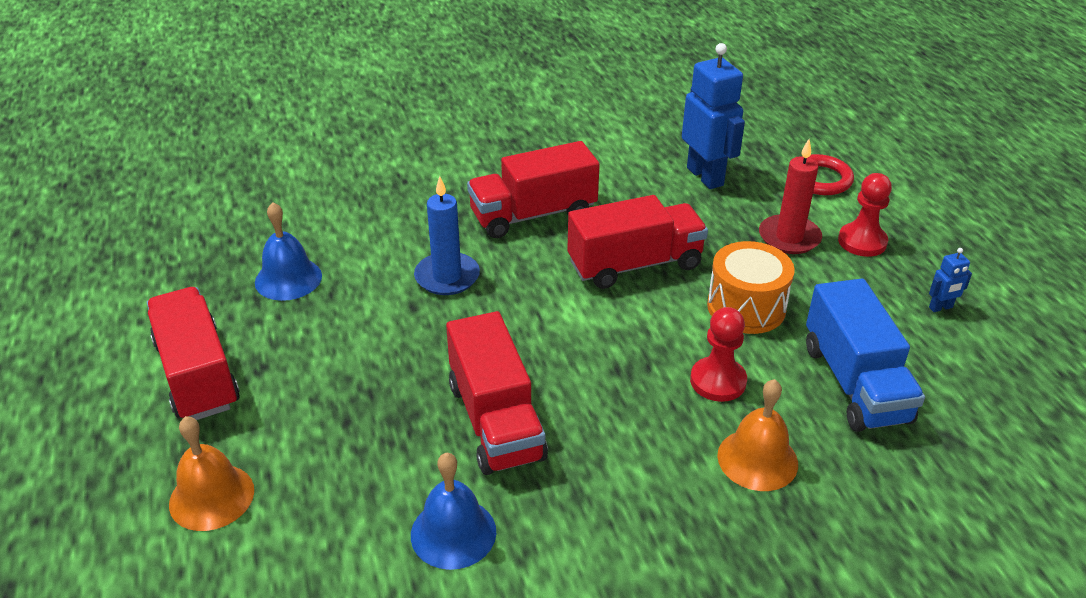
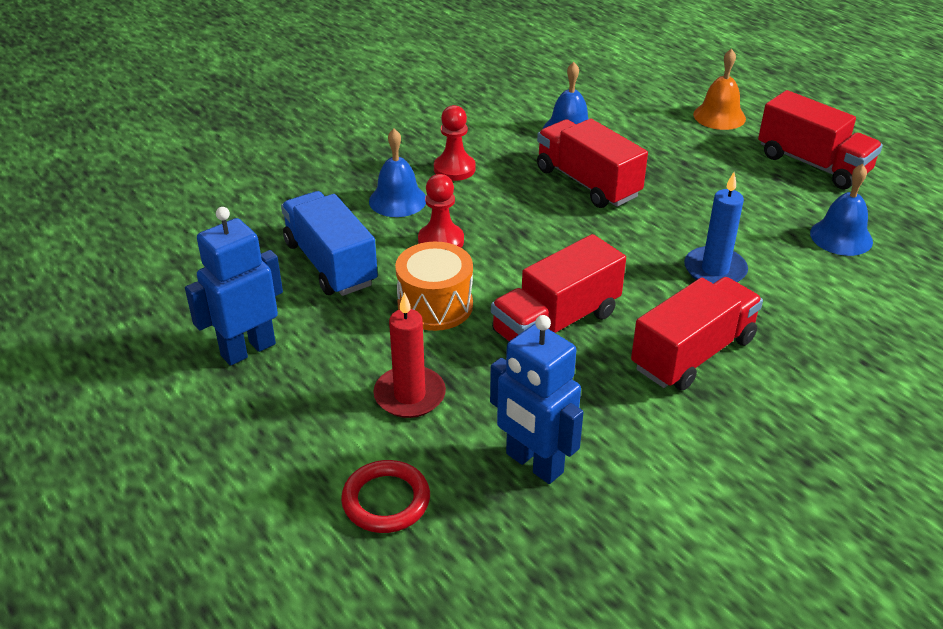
camera: 160 degrees right, 0 degrees up
(757, 459) = (397, 200): orange bell -> blue bell
(862, 242) = (327, 410): red pawn -> red pawn (454, 169)
(941, 308) = (248, 349): blue robot -> blue robot, size x2.26

